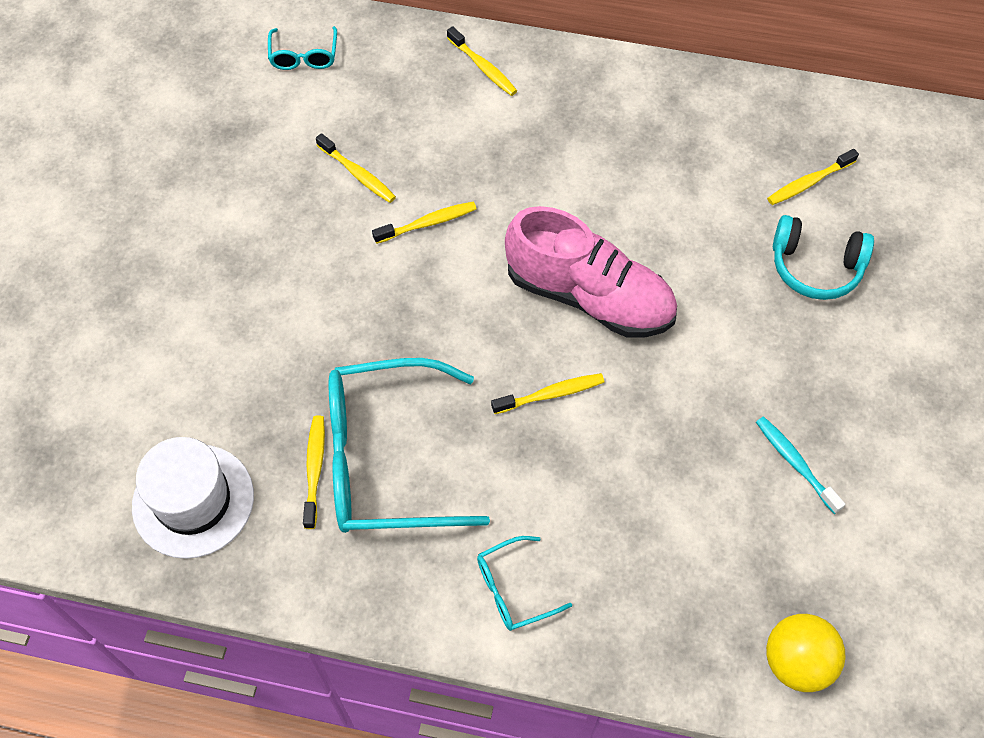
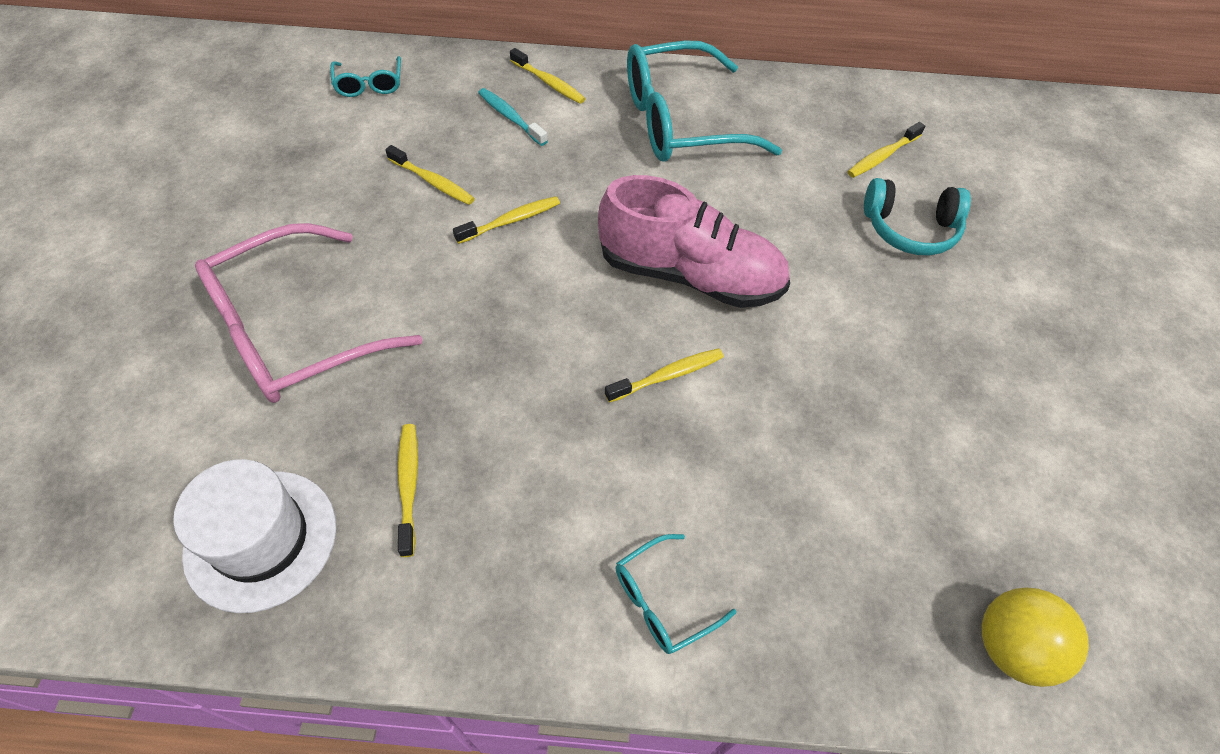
camera: 10 degrees left, 5 degrees down
(226, 317) = (296, 330): none -> pink glasses
(387, 459) = (494, 464): turquoise glasses -> turquoise glasses (682, 122)
(795, 463) = (944, 420): turquoise toothbrush -> turquoise toothbrush (510, 117)

